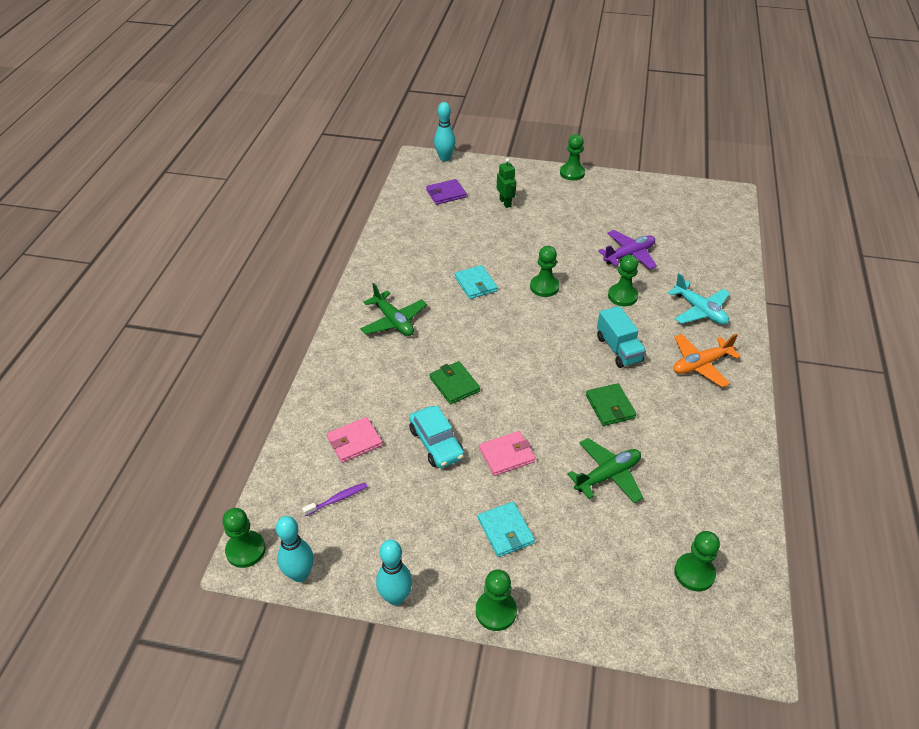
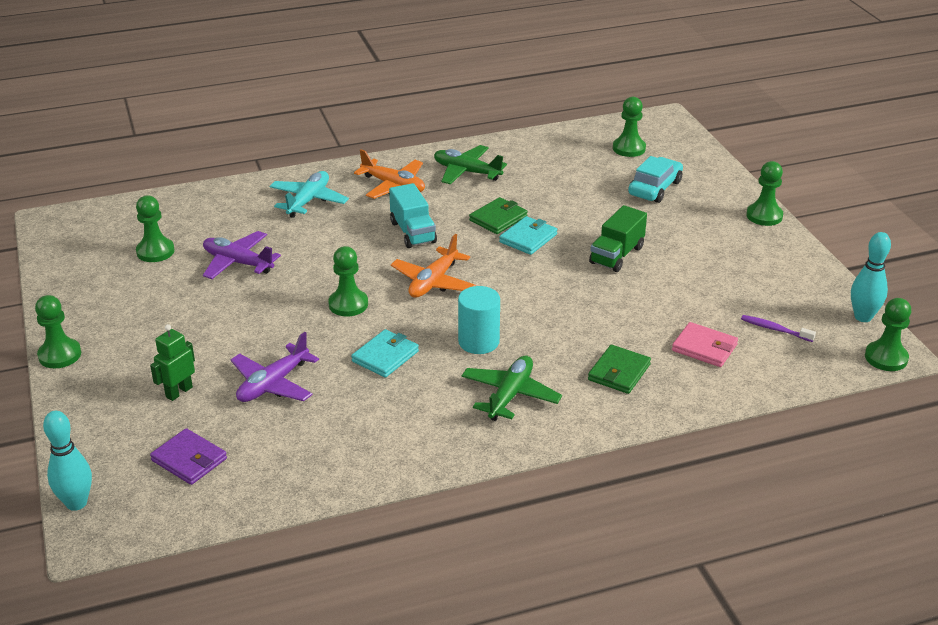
camera: 120 degrees left, 10 degrees down
(396, 597) = (814, 262): turquoise bowling pin -> none
(436, 443) = (648, 298): turquoise car -> turquoise car (655, 188)
(454, 384) = (563, 314): green wallet -> green wallet (619, 372)
(457, 329) = (478, 342): none -> turquoise cylinder
(485, 235) = (273, 384): none -> purple plane
(505, 531) = (693, 232): turquoise wallet -> turquoise wallet (528, 238)
(506, 455) = (616, 255): pink wallet -> green truck
(543, 335) = (433, 282): none -> orange plane
(607, 475) = (580, 201): green plane -> green plane (467, 172)
(618, 349) = (413, 232): turquoise truck -> turquoise truck turned 120 degrees clockwise
(622, 296) = (322, 249): green pawn -> green pawn (155, 251)

